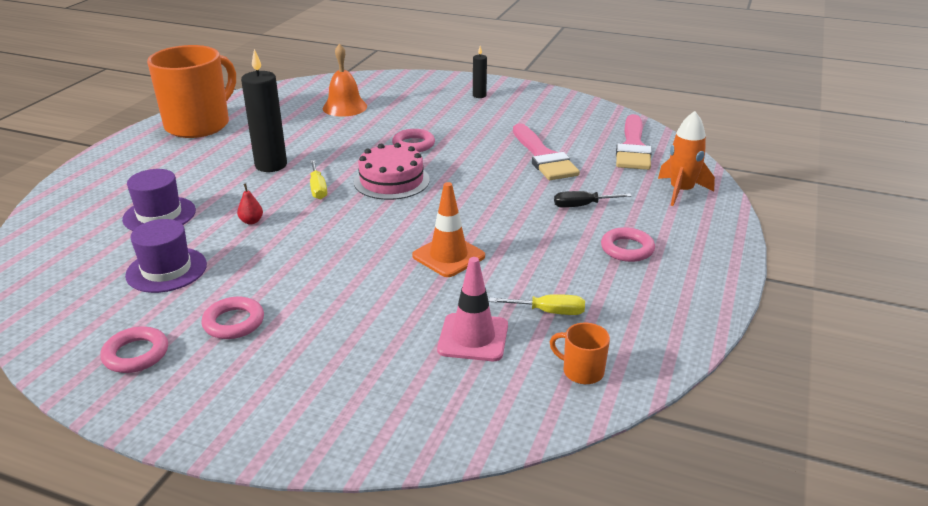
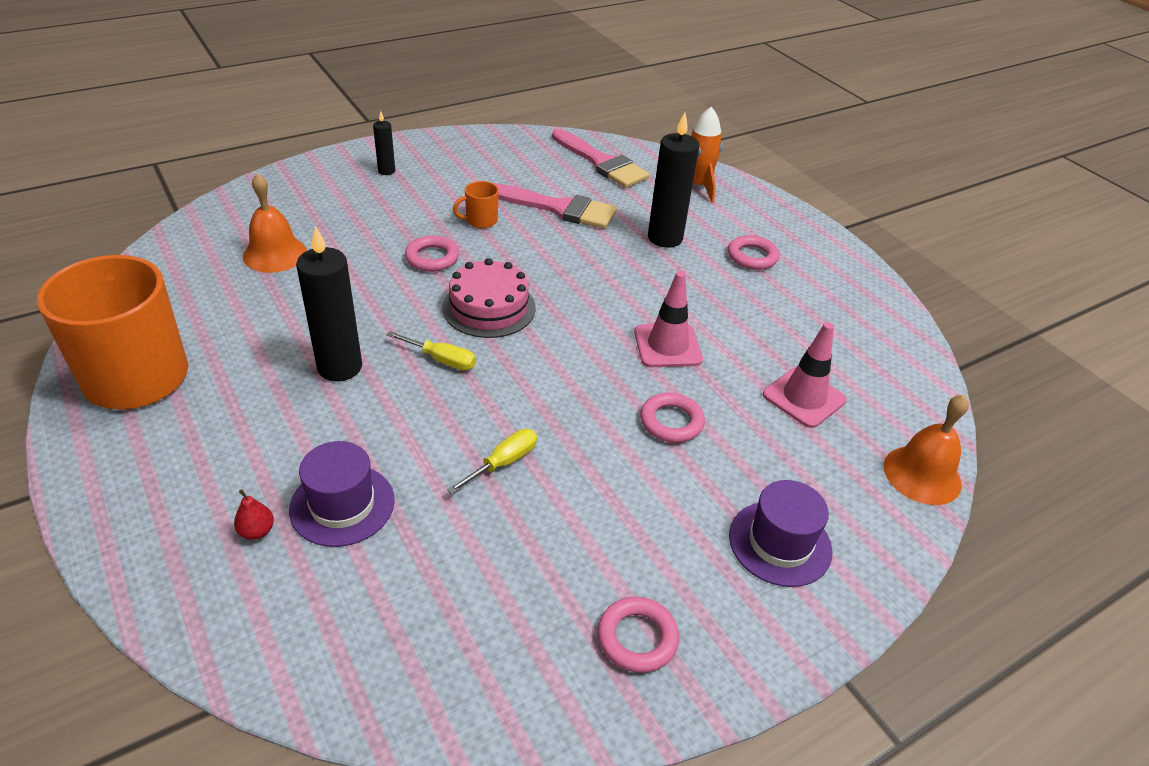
camera: 55 degrees left, 10 degrees up
(166, 270) = (484, 547): purple hat -> purple hat (780, 543)
(234, 322) = (645, 535): pink ring -> pink ring (671, 422)
(251, 221) = (453, 437): red pear -> red pear (257, 531)
(448, 256) = (667, 346): orange traffic cone -> pink traffic cone
(452, 435) = (922, 474): none -> orange bell
(548, 312) = (802, 341): yellow screwdriver -> yellow screwdriver (503, 463)
(582, 205) = (665, 238): black screwdriver -> black candle
(582, 371) = (891, 369): orange mug -> orange mug (480, 221)

